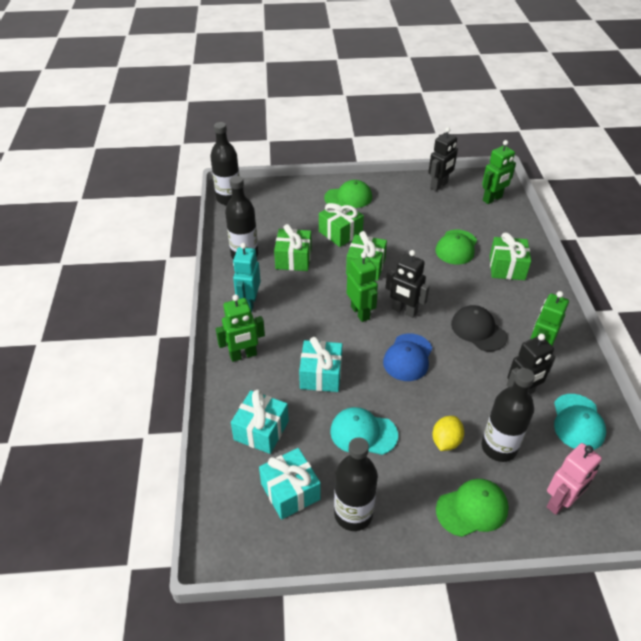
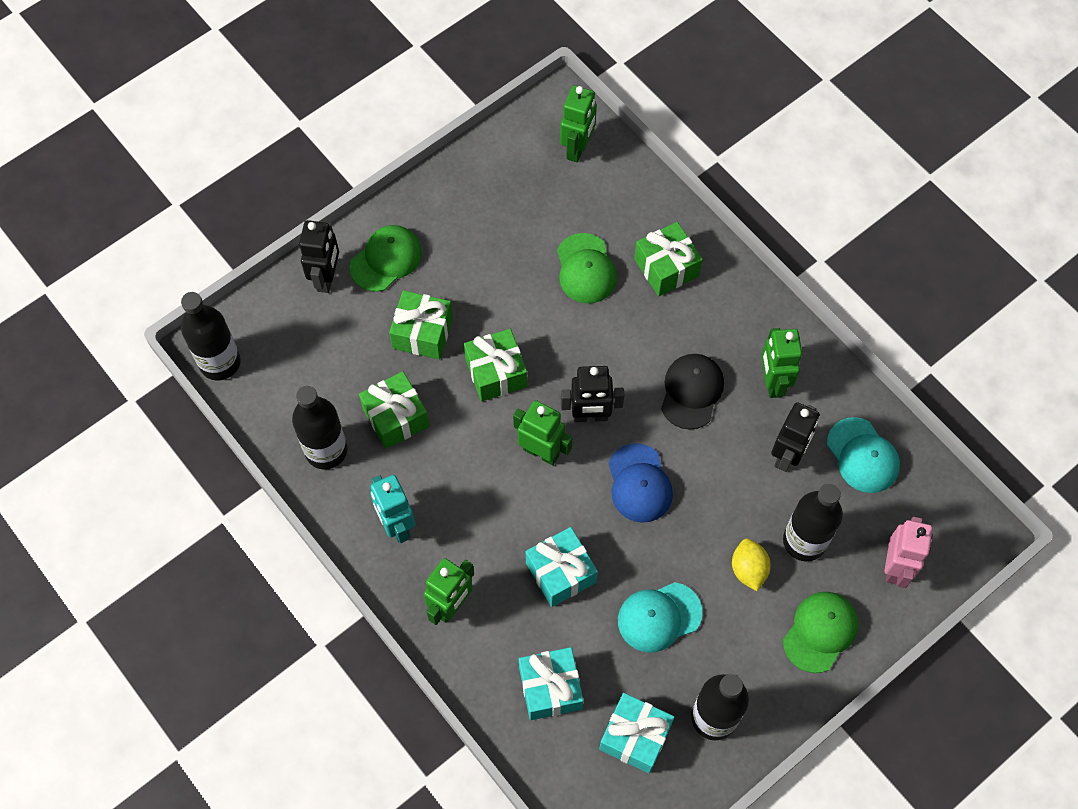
camera: 35 degrees left, 20 degrees up
(439, 186) = (492, 163): black robot -> black robot (326, 278)
(478, 330) = (691, 391): black cap -> black cap turned 90 degrees clockwise

